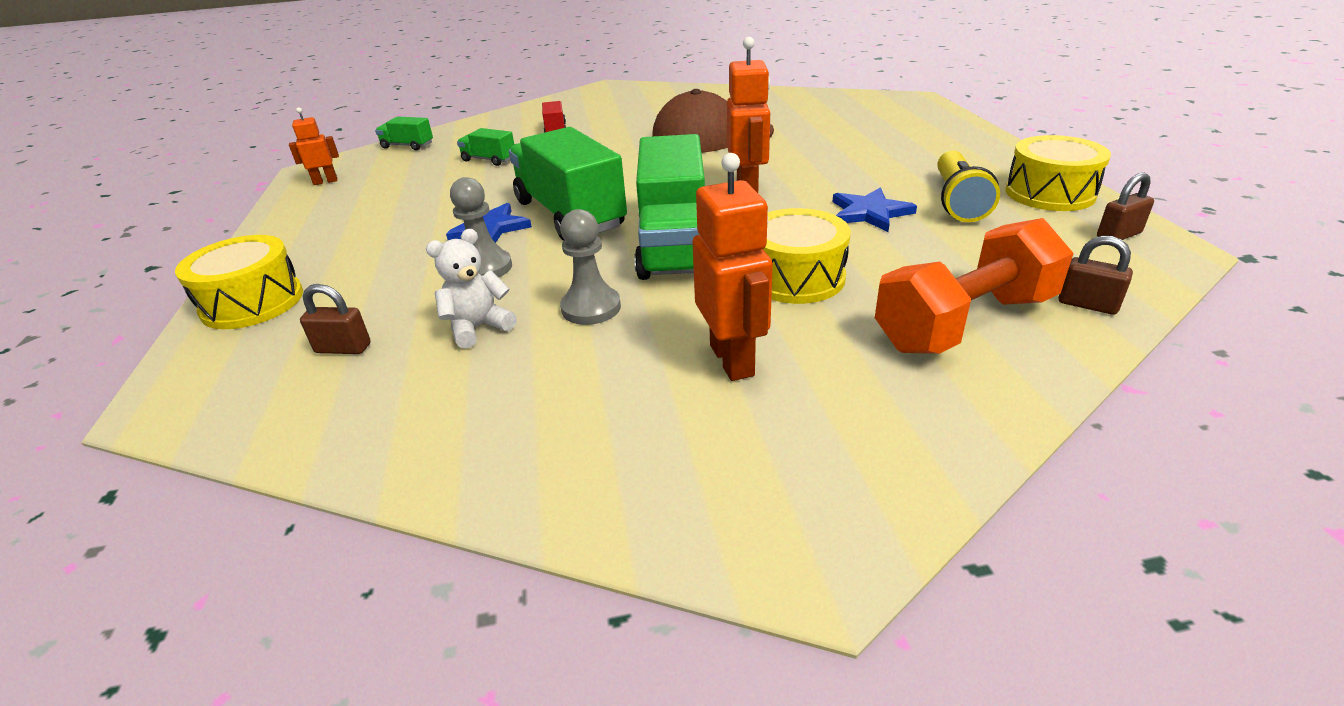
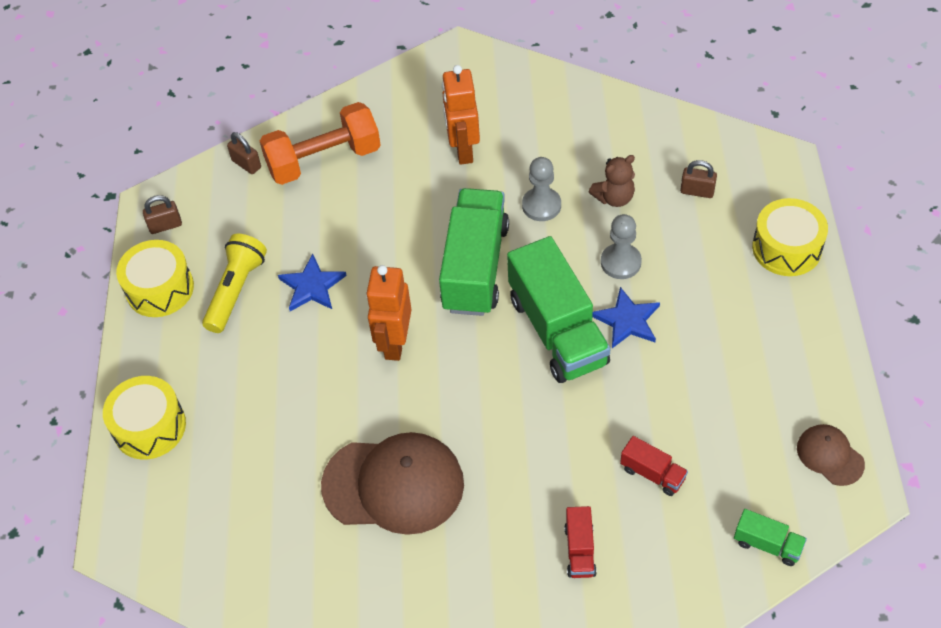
camera: 170 degrees left, 20 degrees up
(325, 181) = (830, 456): orange robot -> brown cap
(478, 327) = (614, 198): white teddy bear -> brown teddy bear
(489, 160) = (652, 473): green truck -> red truck
(795, 277) = (401, 215): yellow drum -> yellow drum (149, 427)

